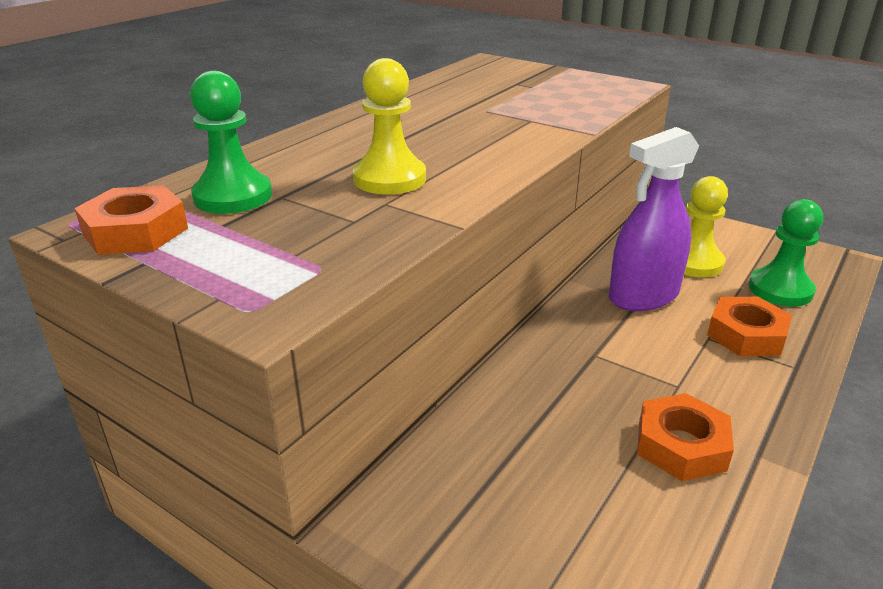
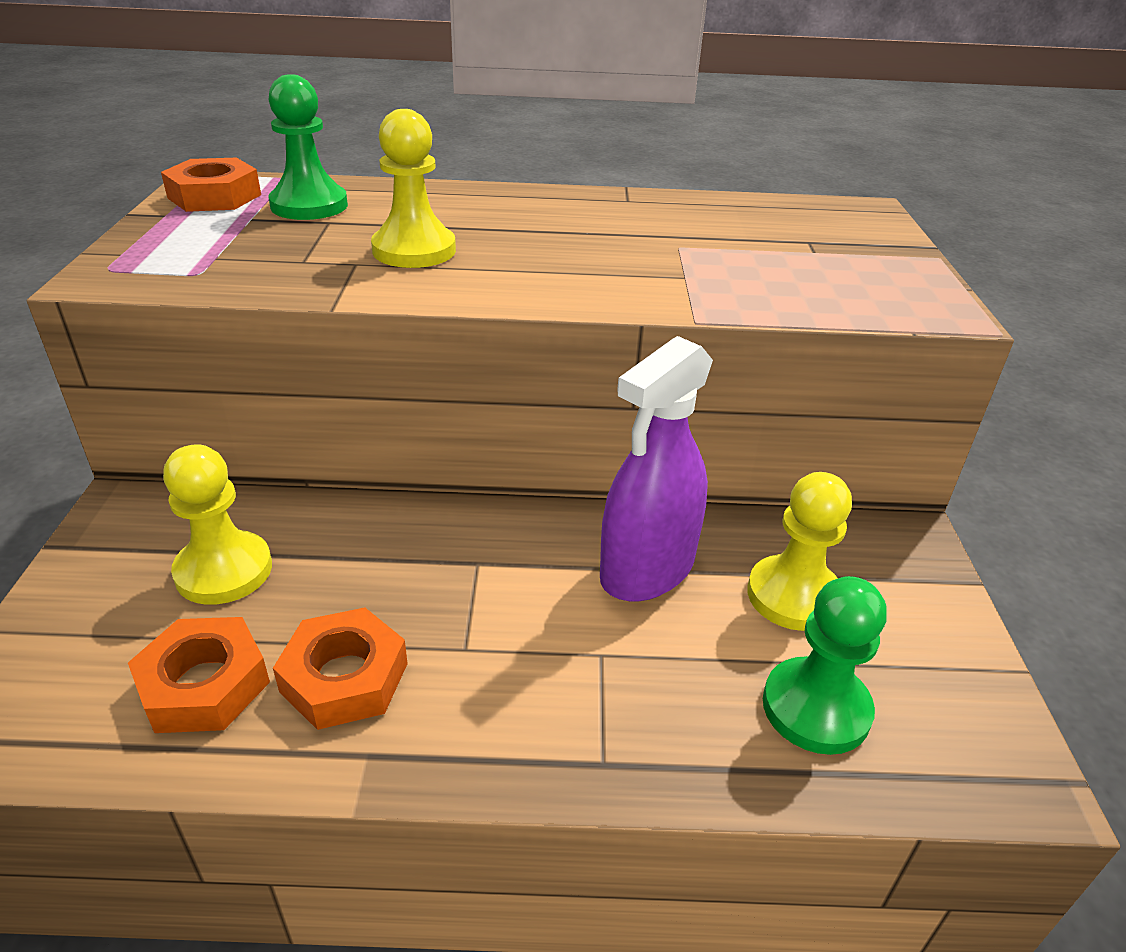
camera: 55 degrees right, 5 degrees up
(520, 479) = (224, 570): none -> yellow pawn
(643, 296) = (647, 569): purple spray bottle -> purple spray bottle turned 75 degrees counterclockwise
(746, 334) = (643, 691): orange nut -> orange nut (204, 684)

